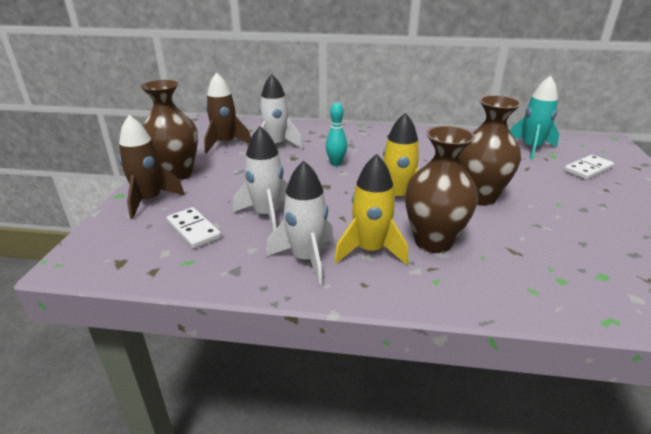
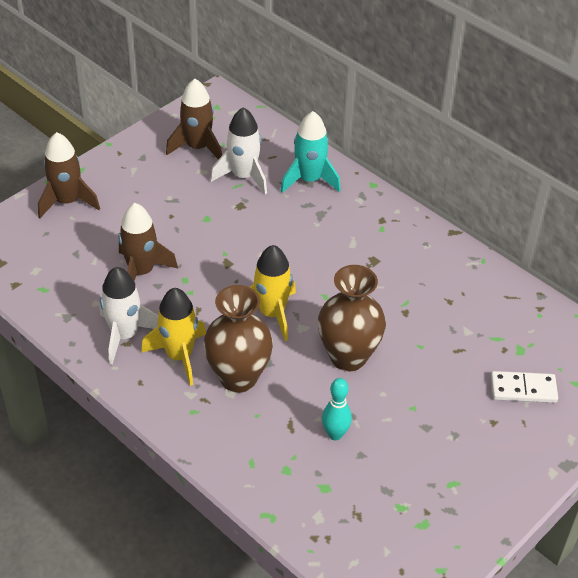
camera: 35 degrees right, 15 degrees up
(177, 174) = (115, 175): brown vase -> none
(194, 230) = (73, 257): white domino -> none
(267, 215) = (141, 272): white rocket -> brown rocket
(336, 163) = (271, 237): turquoise bowling pin -> turquoise bowling pin (335, 434)
(531, 148) = (514, 326): turquoise rocket -> turquoise rocket (309, 180)

